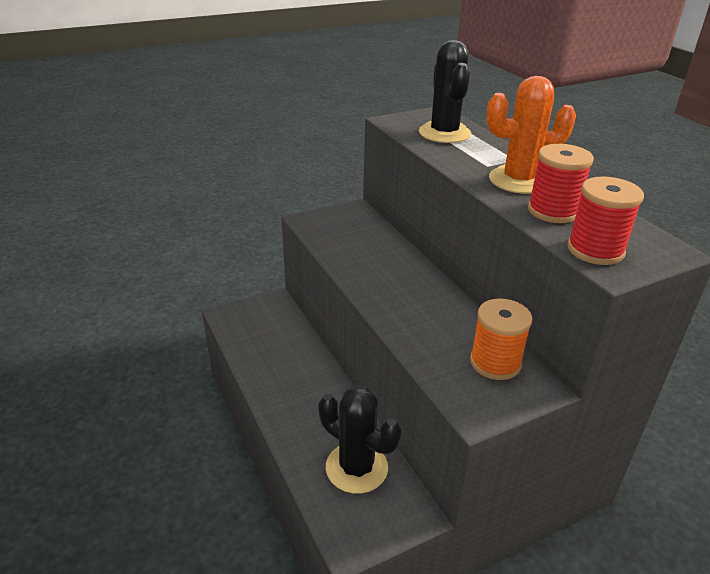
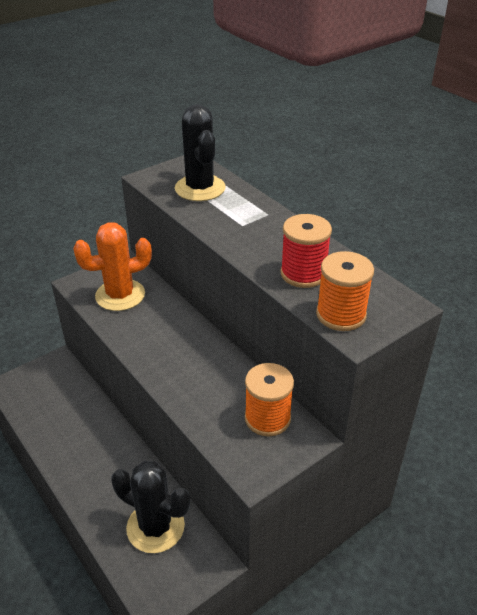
camera: 10 degrees left, 5 degrees up
(519, 180) = (272, 240): orange cactus -> orange cactus (120, 295)
(595, 250) = (341, 315): red spool -> orange spool

